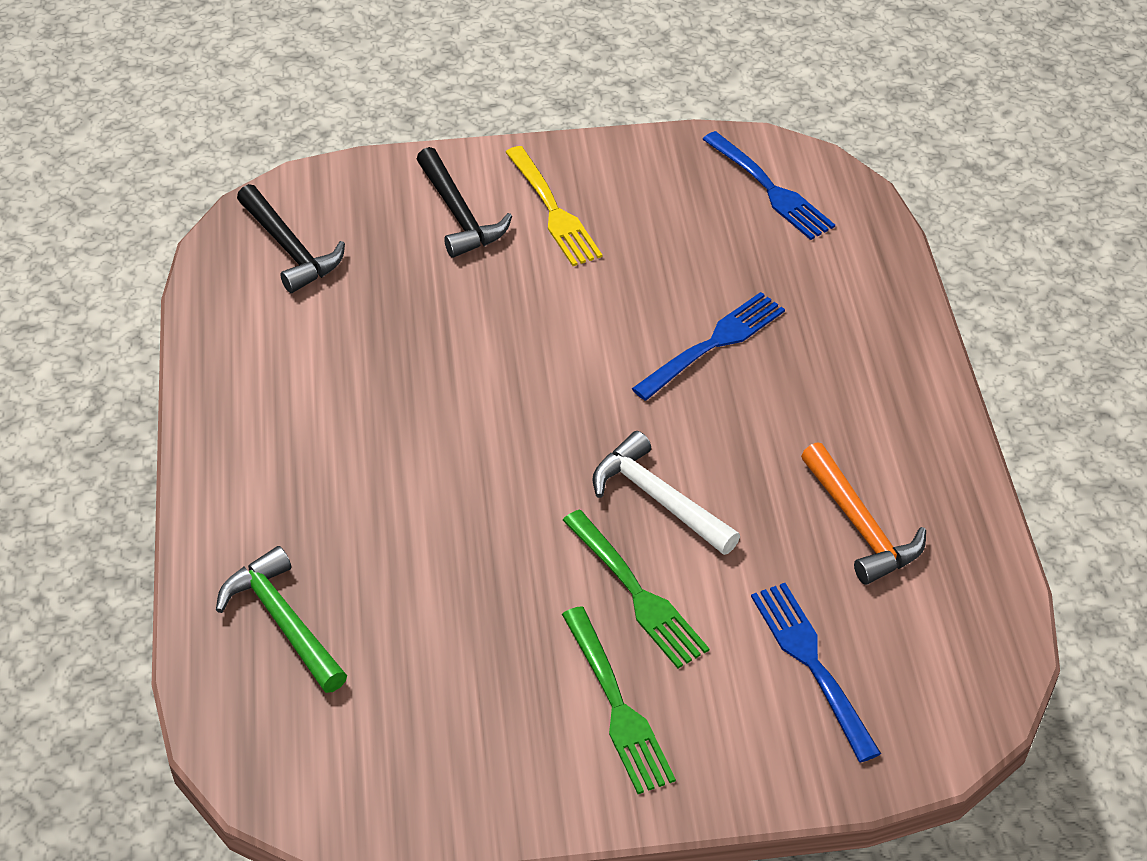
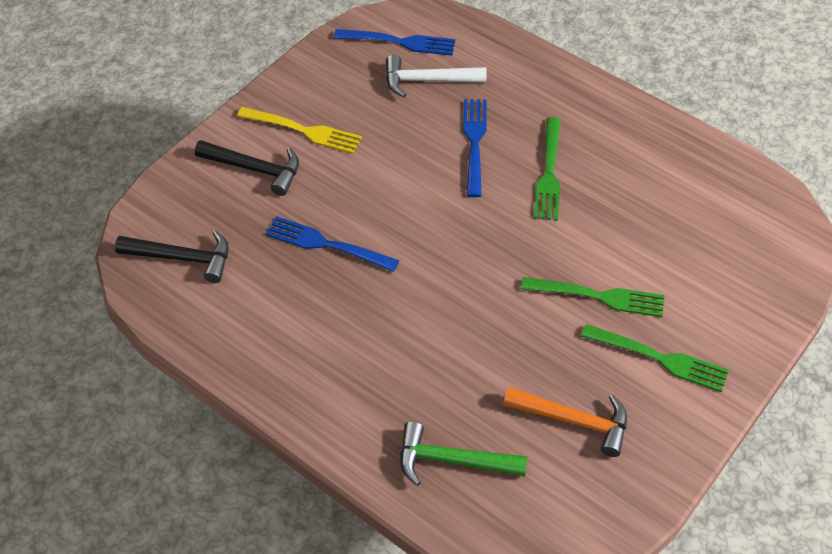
camera: 45 degrees left, 5 degrees up
(658, 499) = (548, 241): white hammer -> white hammer (427, 81)
(754, 432) = (549, 173): none -> green fork
(812, 664) = (712, 264): blue fork -> blue fork (326, 244)
(860, 526) = (651, 182): orange hammer -> orange hammer (574, 421)

